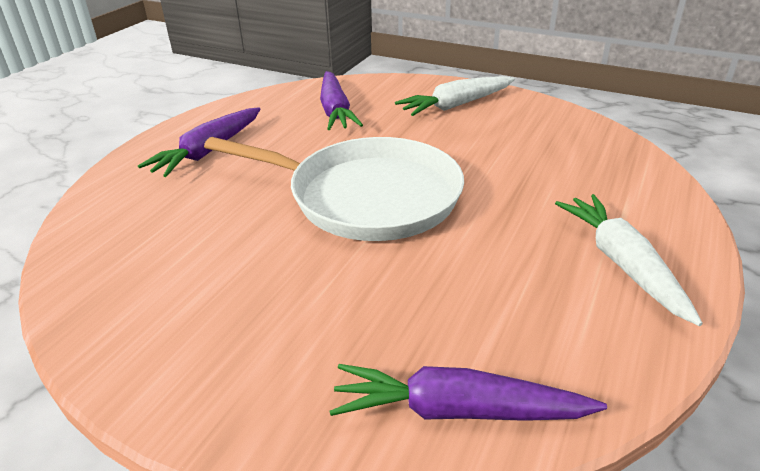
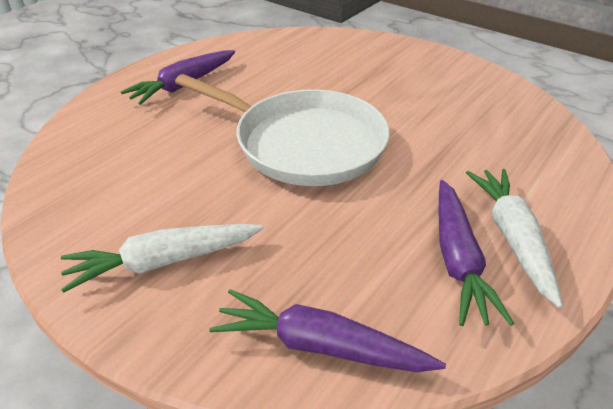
camera: 10 degrees right, 5 degrees up
(335, 110) = (301, 59): purple carrot -> purple carrot (457, 259)
(456, 105) = (410, 66): white carrot -> white carrot (164, 262)

